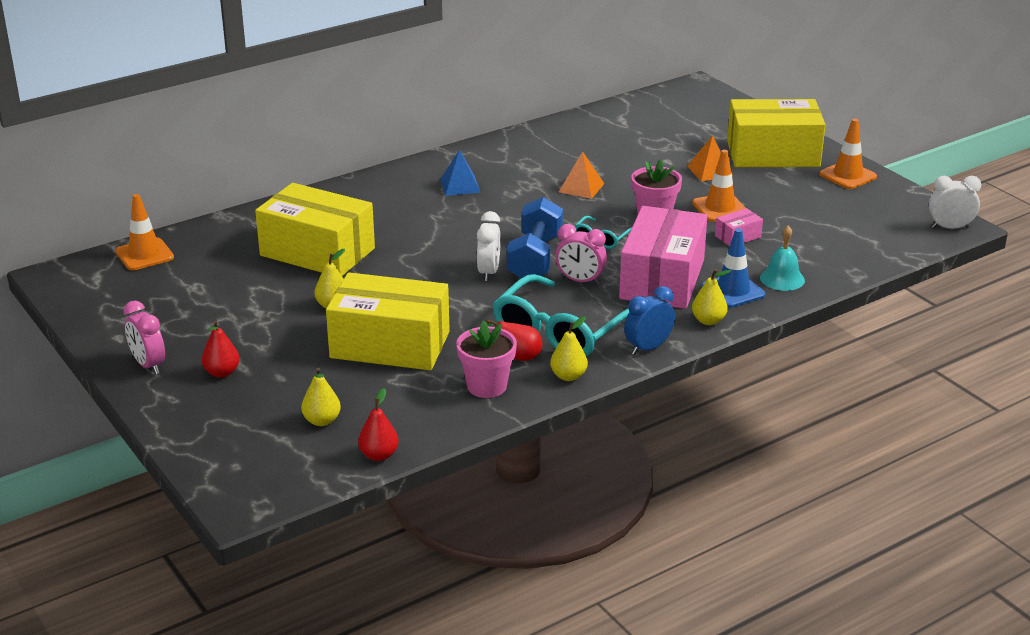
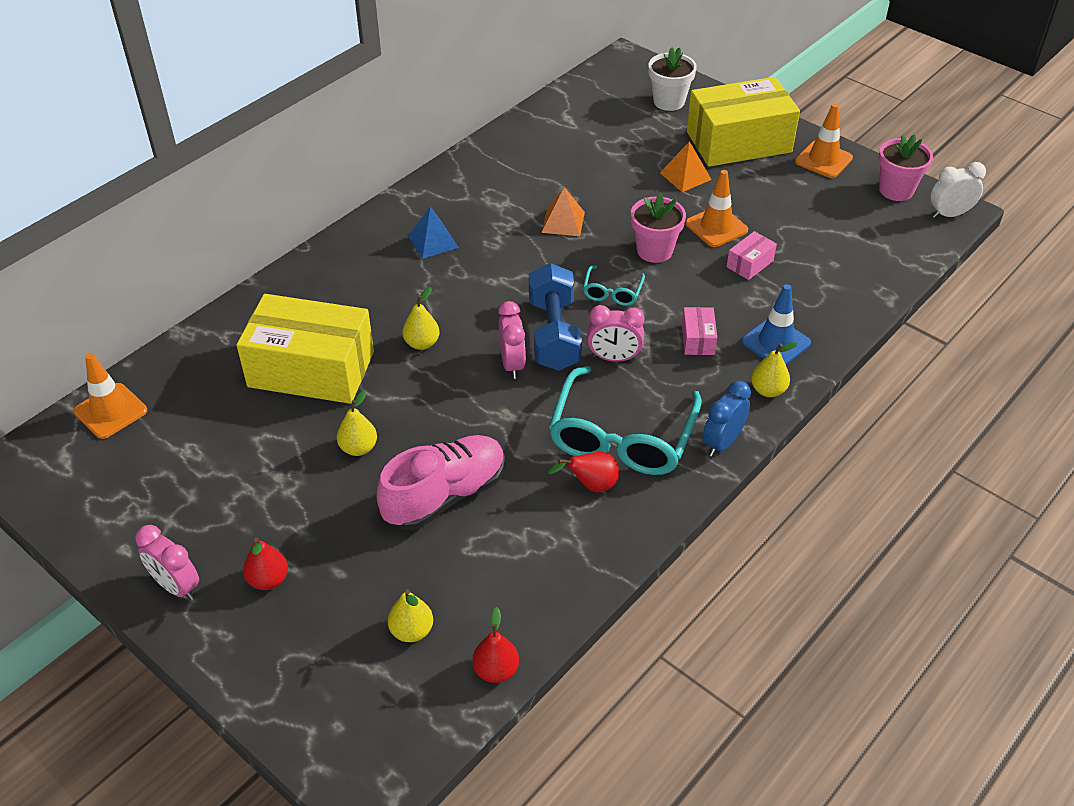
camera: 15 degrees left, 15 degrees up
(390, 345) = (445, 495): yellow box -> pink shoe
(487, 386) = (575, 536): pink flower pot -> pink flower pot (896, 190)
(489, 272) = (512, 364): white clock -> pink clock
(568, 376) = (656, 502): yellow pear -> yellow pear (422, 343)
(662, 279) = (698, 339): pink box -> pink box, size x0.41
(722, 119) = (669, 101): none -> white flower pot
(782, 279) = (817, 315): turquoise bell -> none

